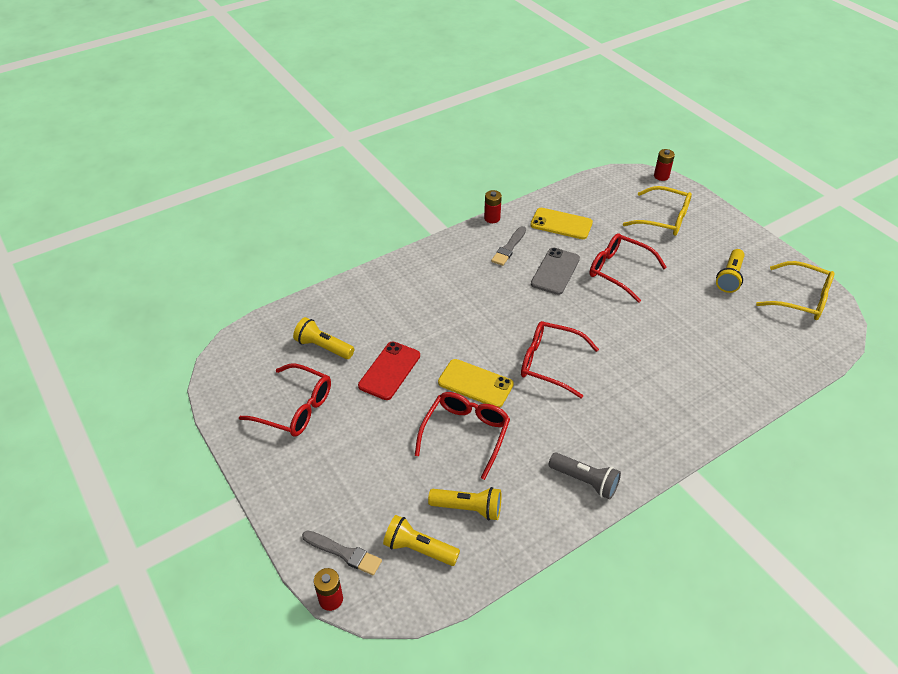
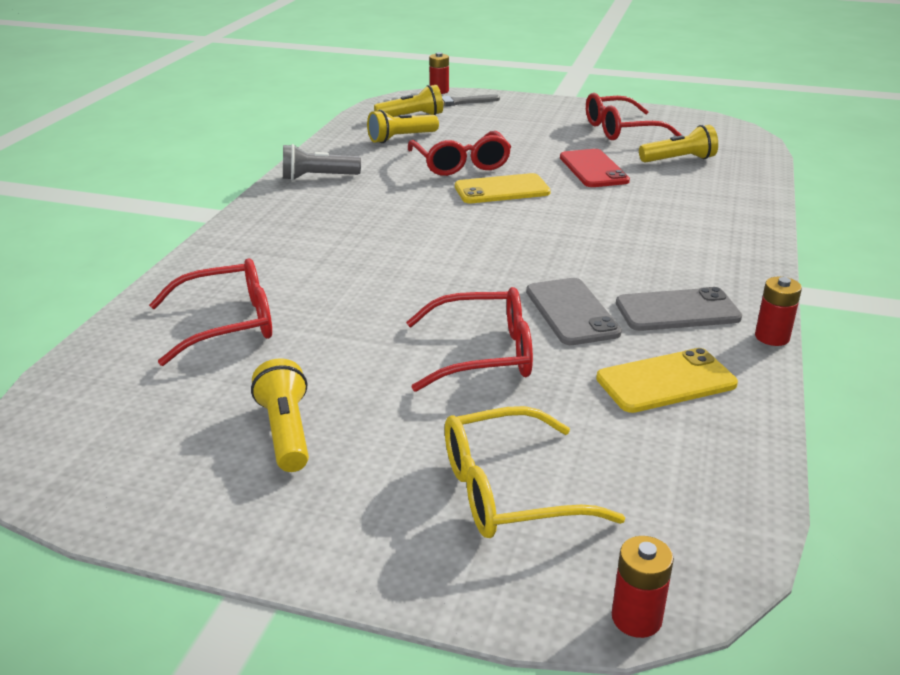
camera: 140 degrees right, 15 degrees down
(509, 248) = (677, 311): grey brush -> grey phone
(549, 363) = (449, 228): red glasses -> red glasses (228, 324)
(801, 299) = (122, 456): yellow glasses -> none

